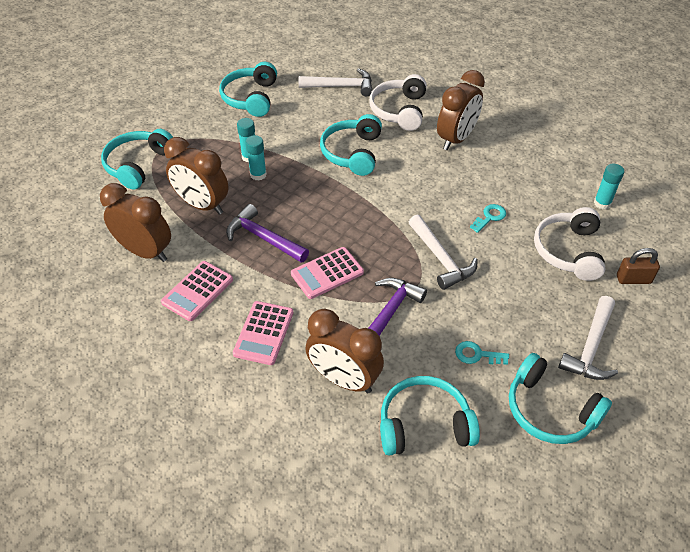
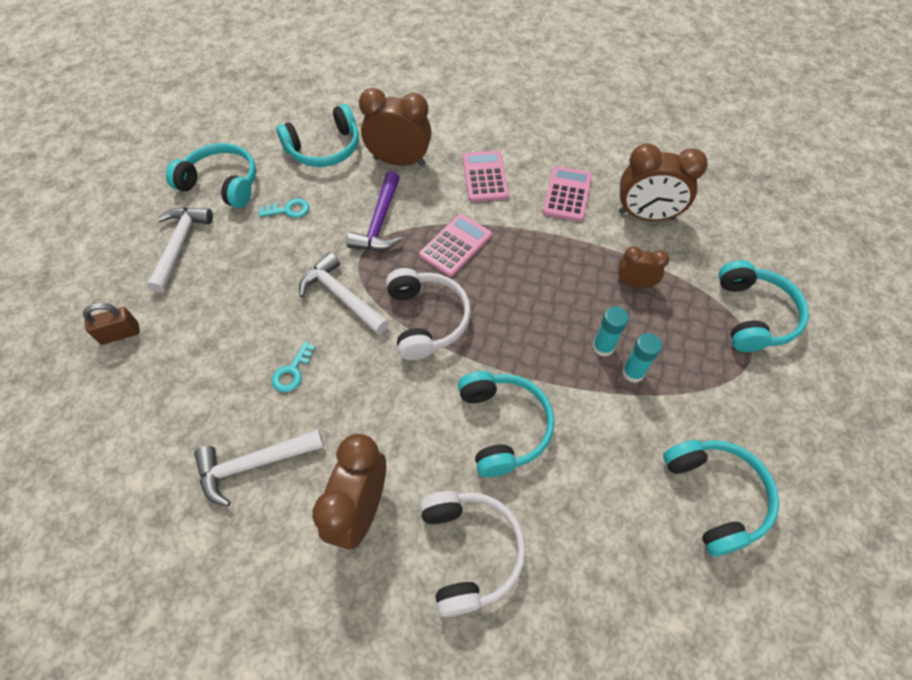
camera: 160 degrees right, 10 degrees up
(202, 205) = (634, 284): brown clock -> brown clock, size x0.57
(263, 238) = (541, 264): purple hammer -> none
(341, 86) = (593, 584): white hammer -> white hammer (254, 464)
(568, 251) = (193, 350): white headphones -> white headphones (426, 319)
(602, 203) = (139, 443): turquoise glue stick -> none

